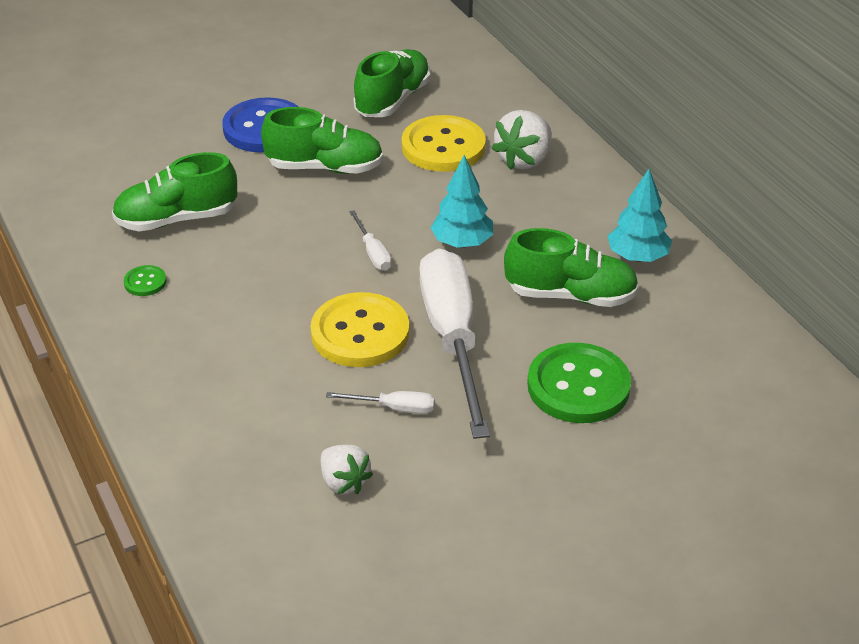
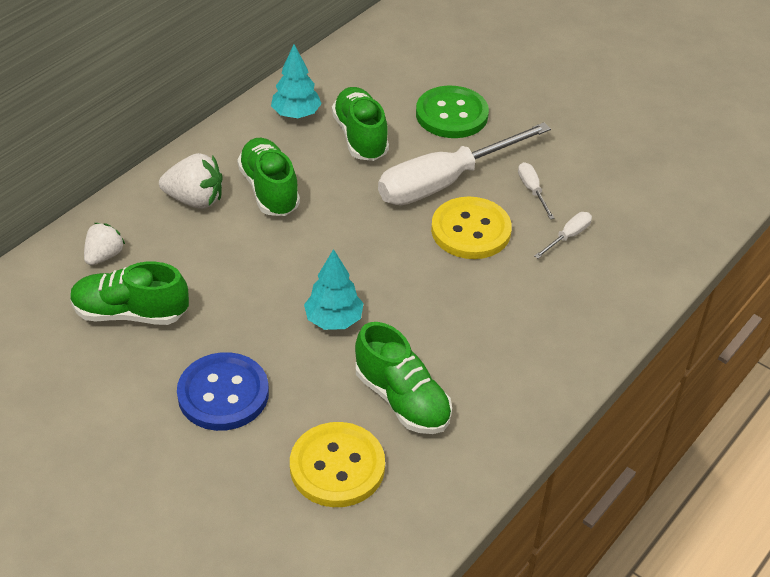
camera: 115 degrees left, 5 degrees up
(145, 282) = (497, 382): green button -> none
(325, 167) = (268, 324): green shoe -> green shoe (269, 190)
(344, 482) = (612, 193): white strawberry -> white strawberry (104, 256)
(373, 253) = (373, 253): white screwdriver -> white screwdriver (568, 236)
(443, 147) = (197, 255): yellow button -> yellow button (337, 467)
(462, 243) = (331, 206): turquoise tree -> turquoise tree (334, 320)

